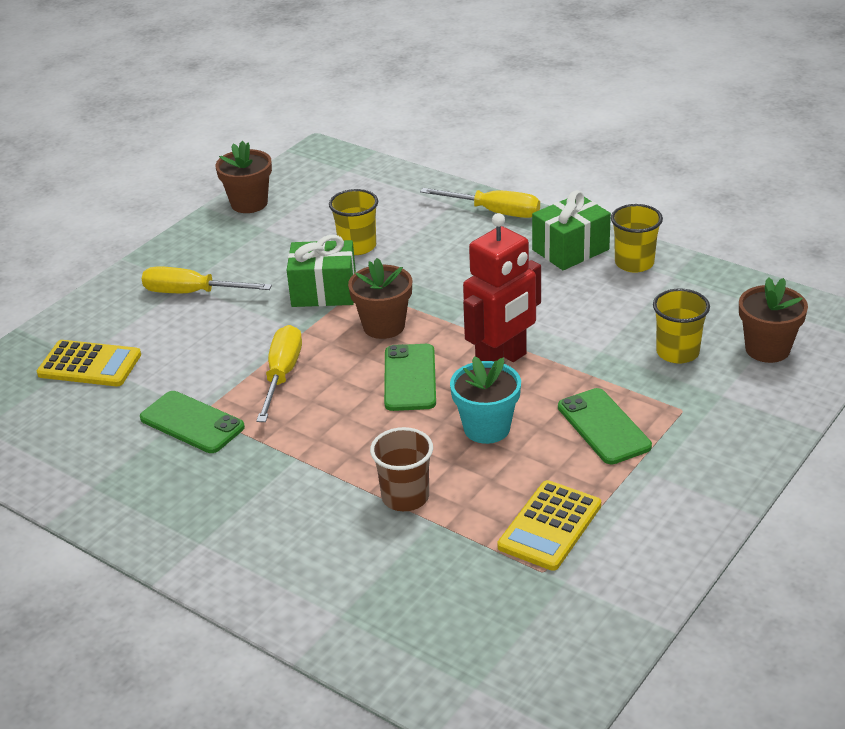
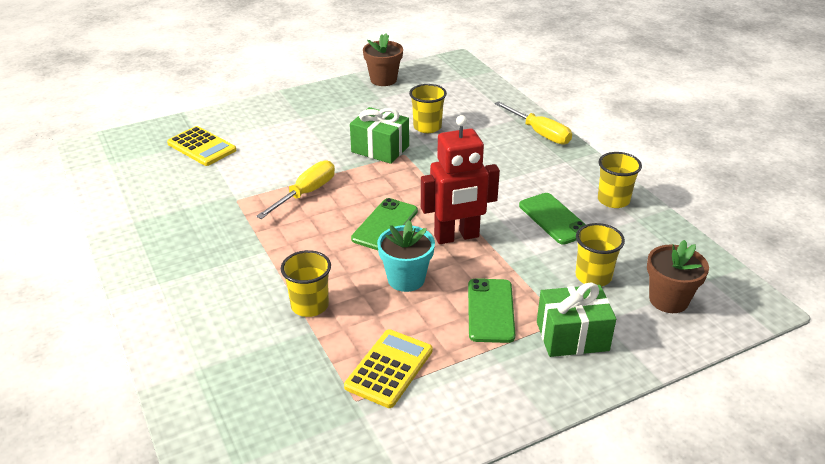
camera: 25 degrees right, 0 degrees up
(192, 293) = (299, 123): yellow screwdriver -> none
(192, 423) = (225, 204): green phone -> green phone (554, 219)
(384, 326) = (398, 184): brown flower pot -> none
(405, 497) = (309, 305): brown cup -> yellow cup
(550, 526) = (389, 368): yellow calculator -> yellow calculator turned 150 degrees clockwise
(570, 250) = (573, 175): green gift -> green gift (572, 336)

